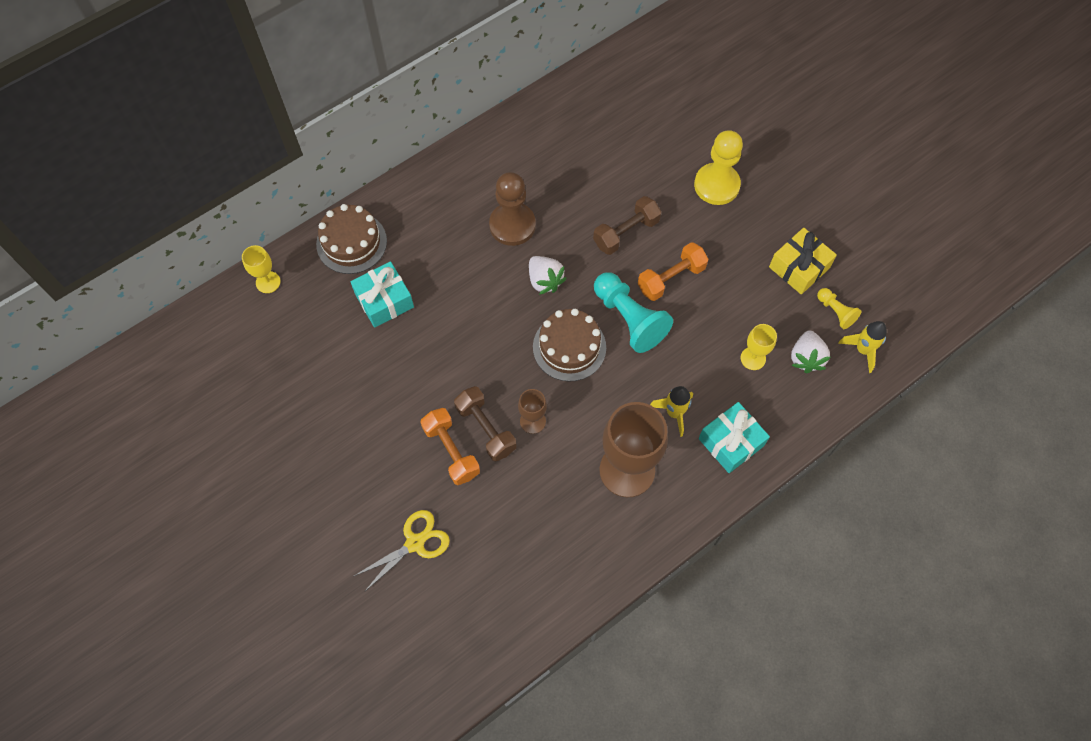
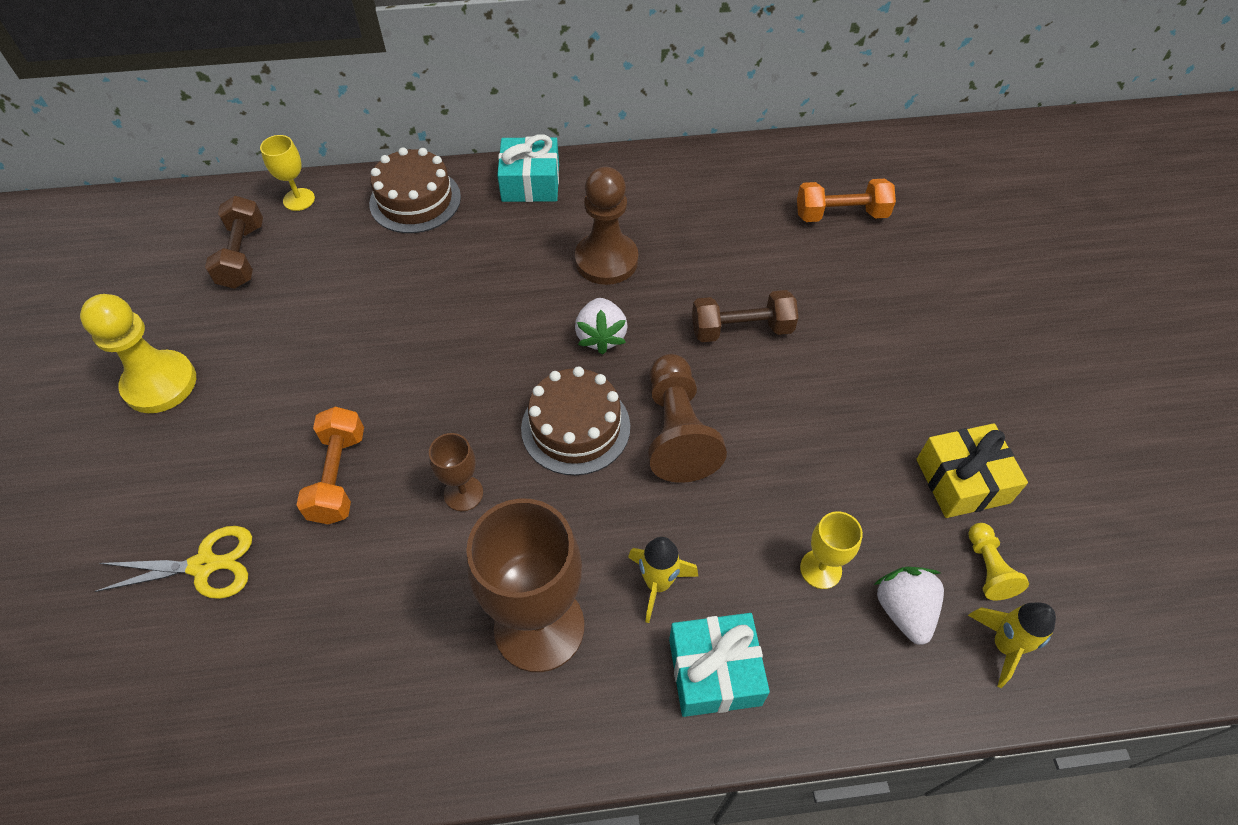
camera: 30 degrees right, 10 degrees down
(384, 300) = (401, 272): turquoise gift -> turquoise gift (530, 183)
(486, 429) = (400, 472): brown dumbbell -> brown dumbbell (242, 256)
(629, 319) = (677, 431): turquoise pawn -> brown pawn
(671, 278) = (766, 409): orange dumbbell -> orange dumbbell (841, 215)
(716, 185) = (899, 328): yellow pawn -> yellow pawn (160, 384)
(806, 358) = (904, 610): white strawberry -> white strawberry turned 135 degrees clockwise

